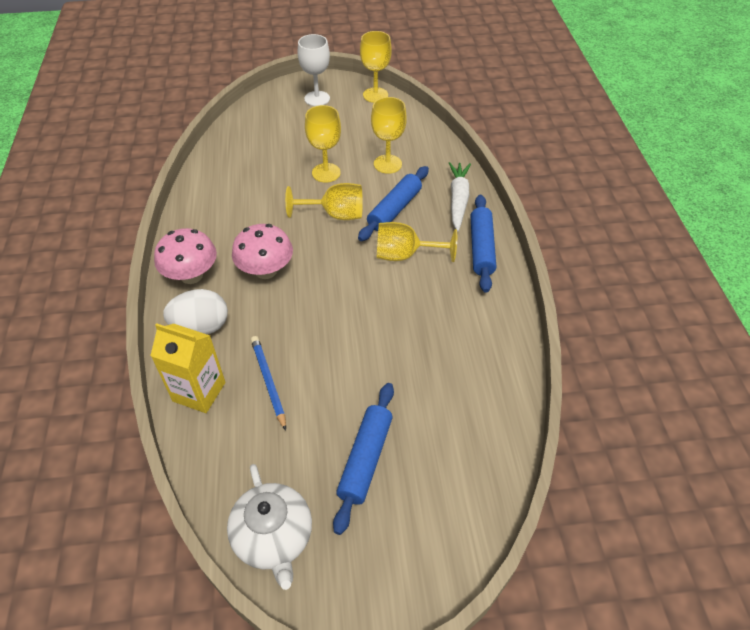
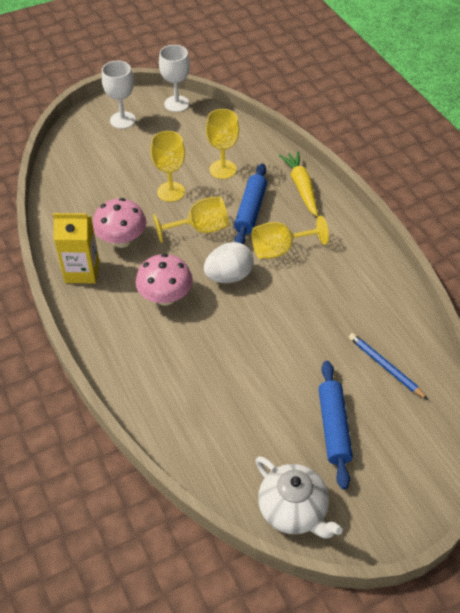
camera: 20 degrees left, 0 degrees up
(191, 275) = (100, 320): pink mushroom -> pink mushroom (122, 240)
(199, 391) = (166, 418): yellow carton -> yellow carton (82, 271)
(201, 327) = (136, 363): white egg -> white egg (229, 276)
(268, 382) = (221, 391): blue pencil -> blue pencil (385, 367)
(375, 95) = (176, 104): yellow goblet -> white goblet
(458, 200) = (301, 187): white carrot -> yellow carrot
(481, 248) = (341, 226): blue rolling pin -> none

